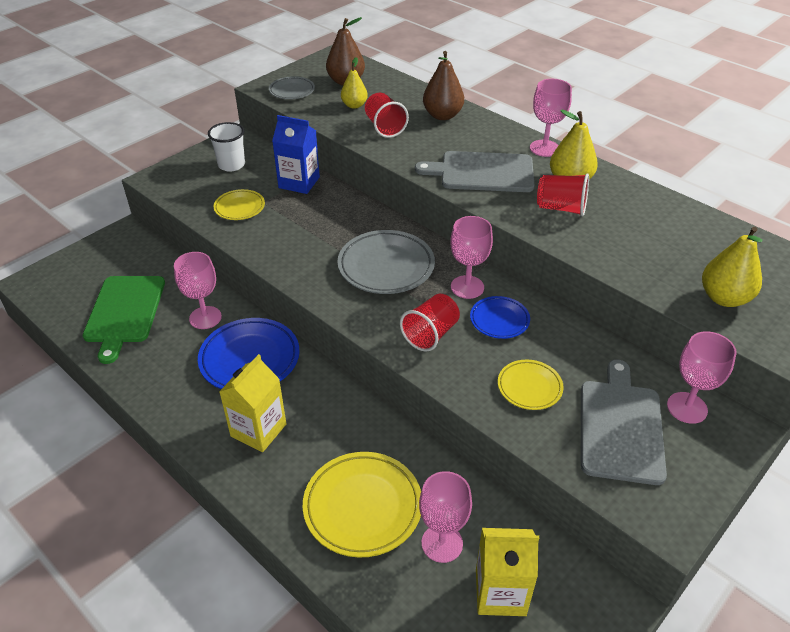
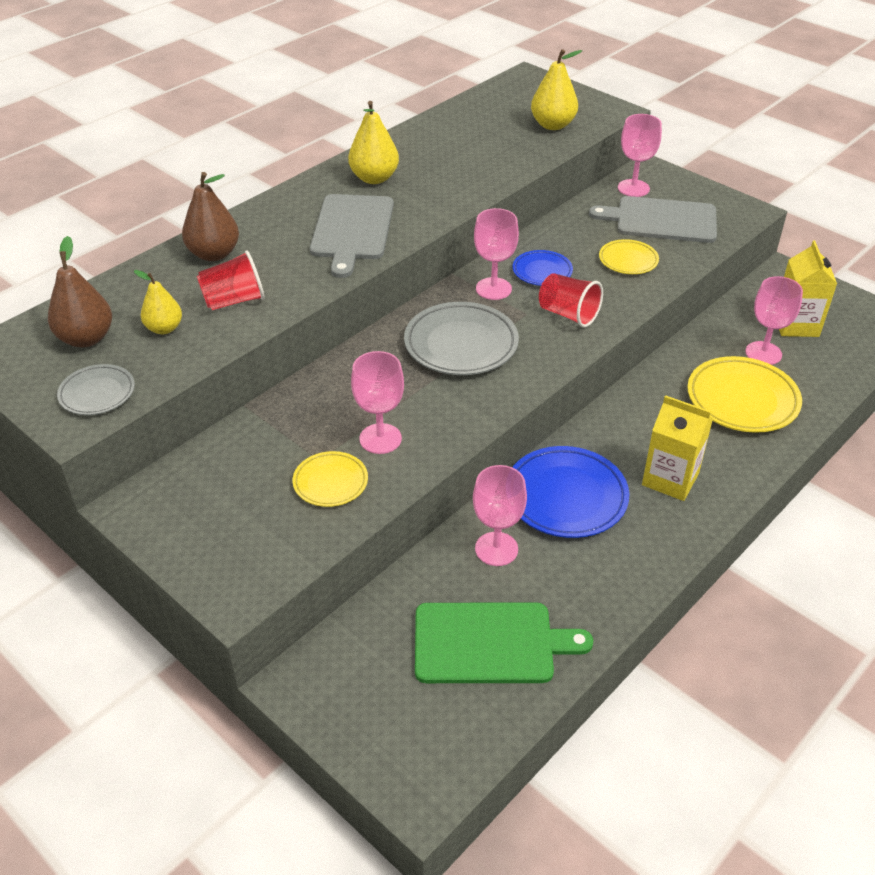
camera: 90 degrees left, 0 degrees up
(231, 165) = (212, 504): white cup -> none
(299, 182) = (275, 426): blue carton -> none
(544, 148) = (307, 188): pink goblet -> pink goblet (380, 439)
(561, 208) = (424, 187): red cup -> none

